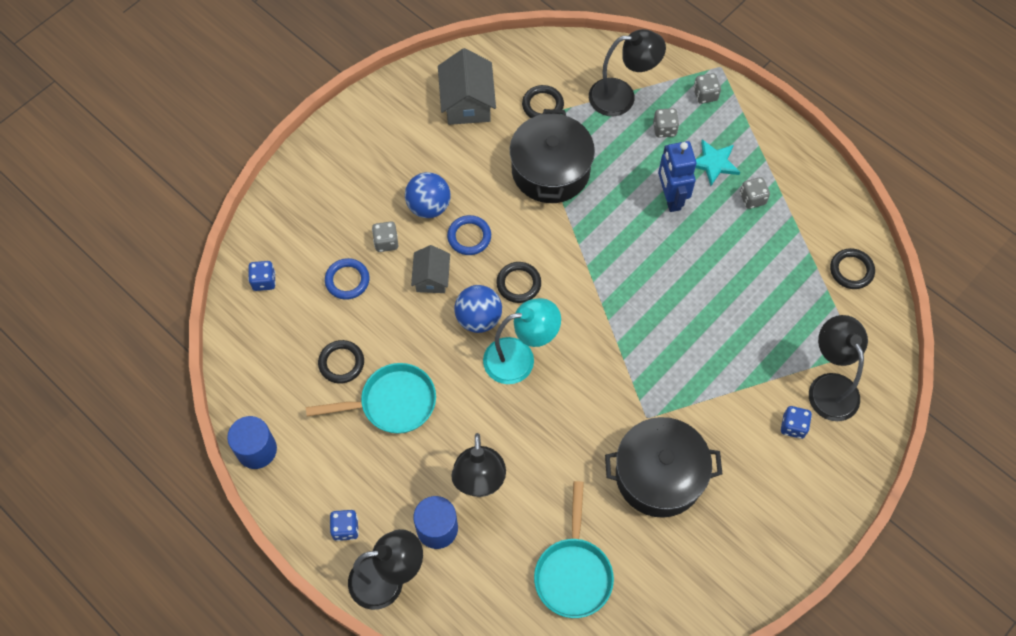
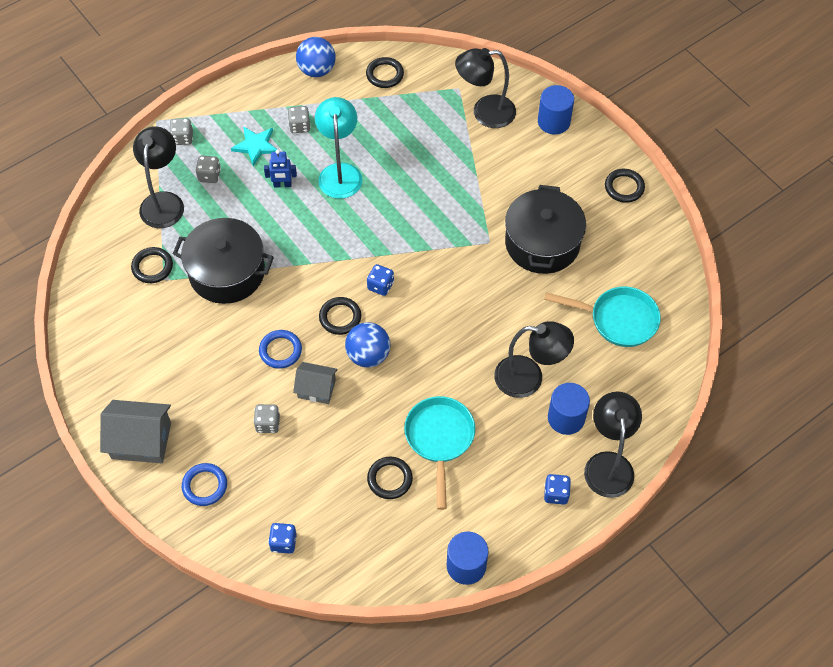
camera: 80 degrees left, 5 degrees down
(347, 280) = (301, 464): blue ring -> blue ring (205, 486)
(429, 206) = (238, 381): blue ball -> blue ball (317, 70)
(467, 103) = (128, 330): grey house -> grey house (141, 440)
(520, 358) = (415, 328): turquoise lamp -> turquoise lamp (340, 172)
(670, 198) = (282, 185): blue robot -> blue robot, size x0.61
(763, 561) = (624, 187): none -> black ring
(793, 426) = (515, 143): blue dice -> blue dice (380, 286)
(839, 467) = (553, 121): none -> blue cylinder

